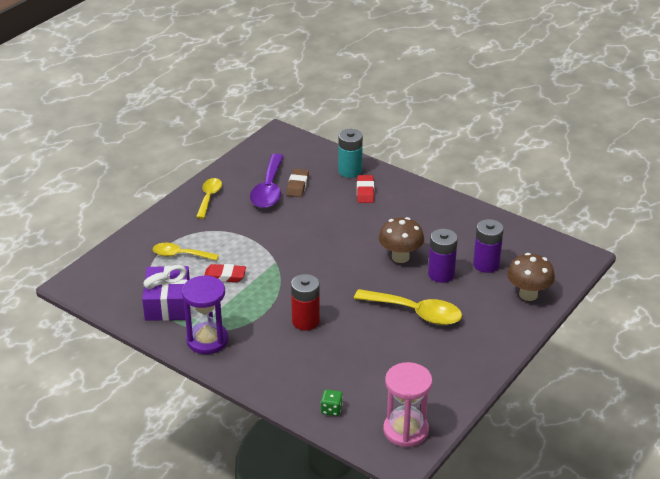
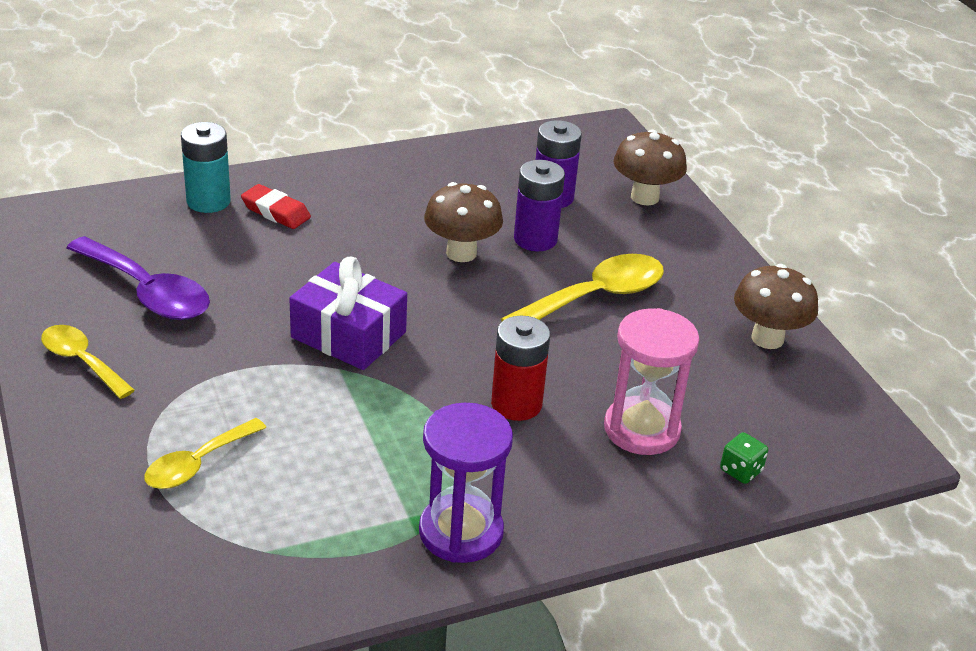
camera: 60 degrees left, 0 degrees up
(168, 304) = (315, 538): purple gift -> purple gift (348, 335)
(224, 276) = (315, 438): red eraser -> none
(297, 185) = (177, 261): brown eraser -> none
(406, 430) = (835, 421): pink hourglass -> pink hourglass (641, 429)
(449, 383) = (767, 338): none -> brown mushroom

